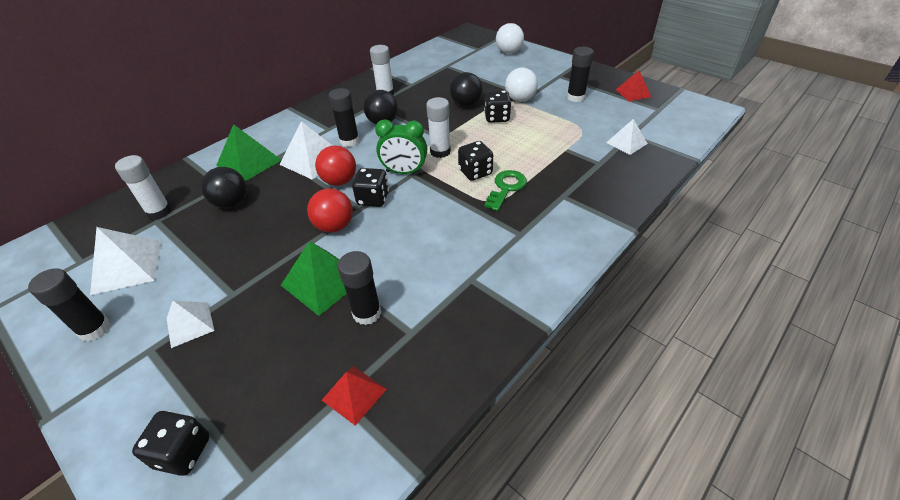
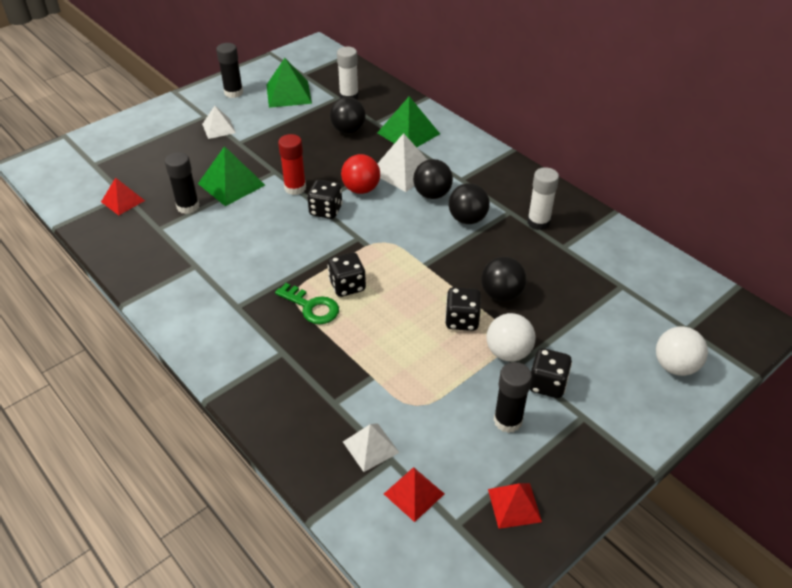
camera: 95 degrees right, 0 degrees up
(127, 266) = (288, 94): white pyramid -> green pyramid
(183, 452) = (123, 139): black dice -> black dice (547, 384)
(334, 226) = (295, 188): red ball -> red glue stick
(349, 141) = (432, 194): black glue stick -> black ball
(404, 172) = (363, 232): green clock -> none
(440, 152) = (394, 261): white glue stick -> none
(649, 124) = (414, 493): none -> red pyramid

